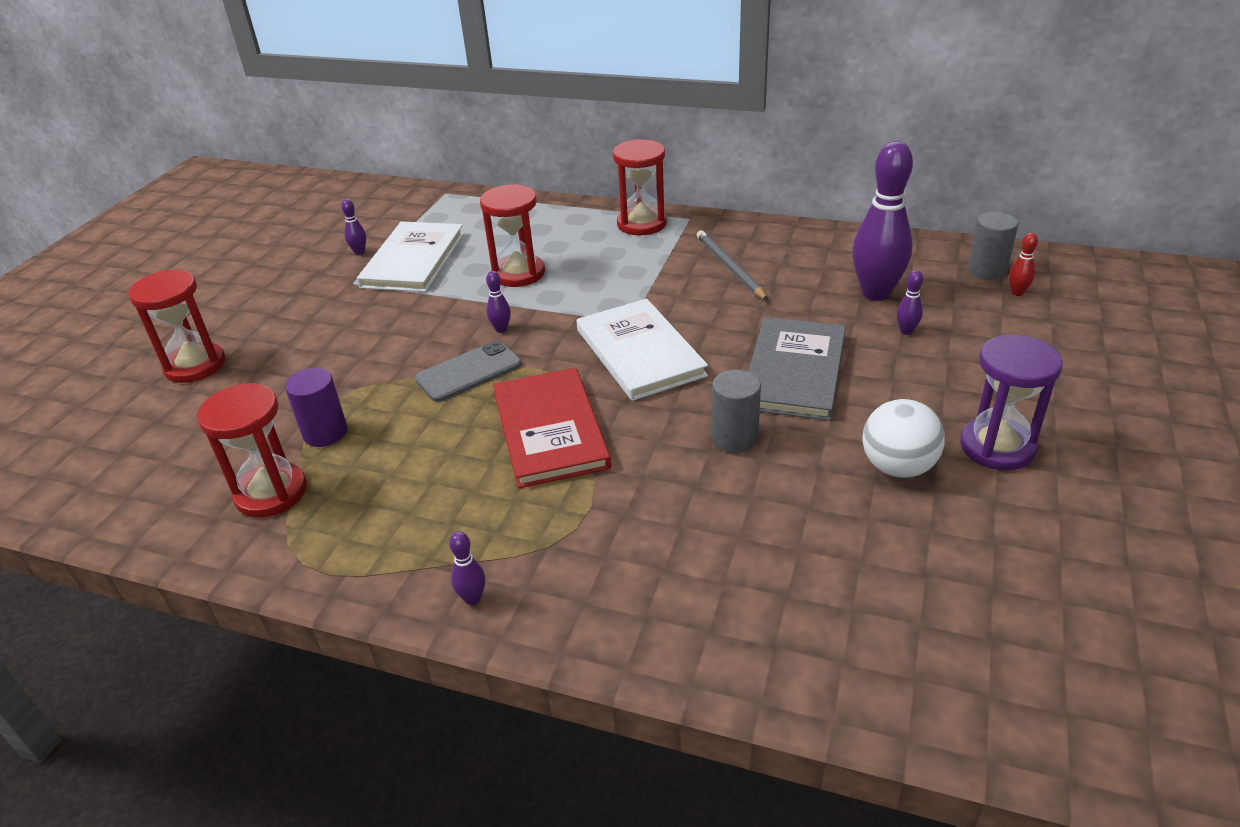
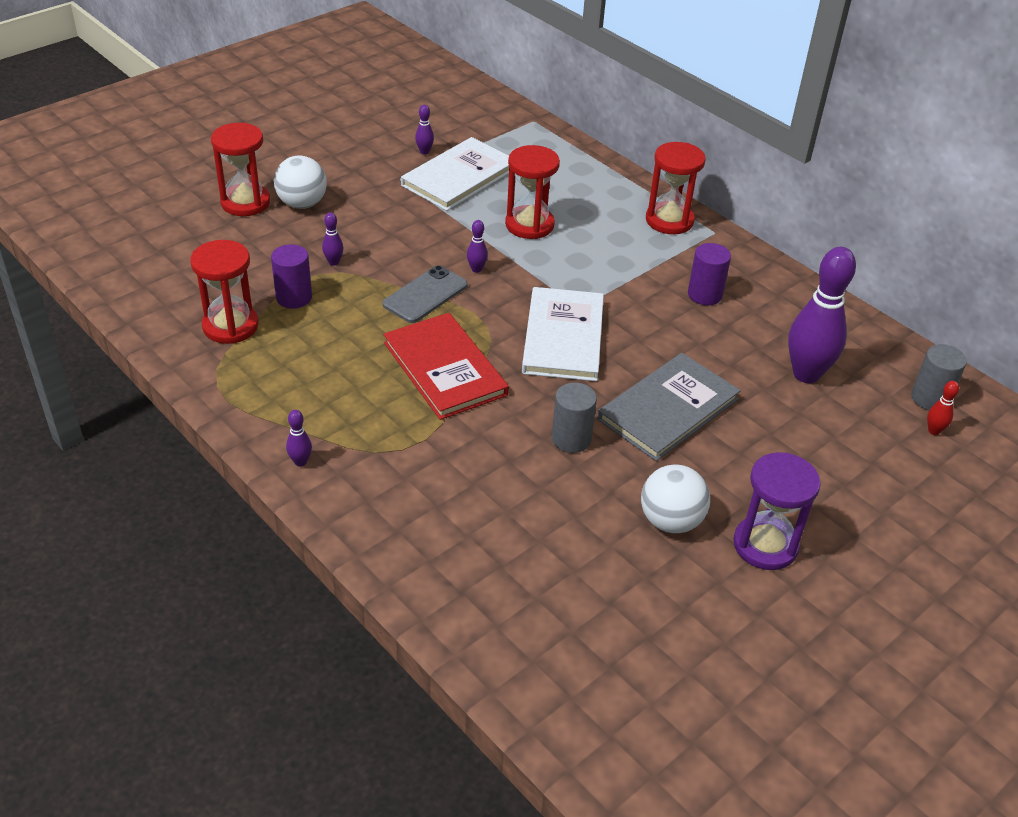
camera: 25 degrees right, 5 degrees up
(263, 342) = (302, 204): none -> white ball
(469, 372) = (425, 295): grey phone -> grey phone turned 45 degrees counterclockwise
(550, 430) = (445, 368): red book -> red book turned 45 degrees counterclockwise
(729, 267) = (704, 295): grey pencil -> purple cylinder
(906, 331) = (796, 419): purple bowling pin -> purple bowling pin (333, 262)

